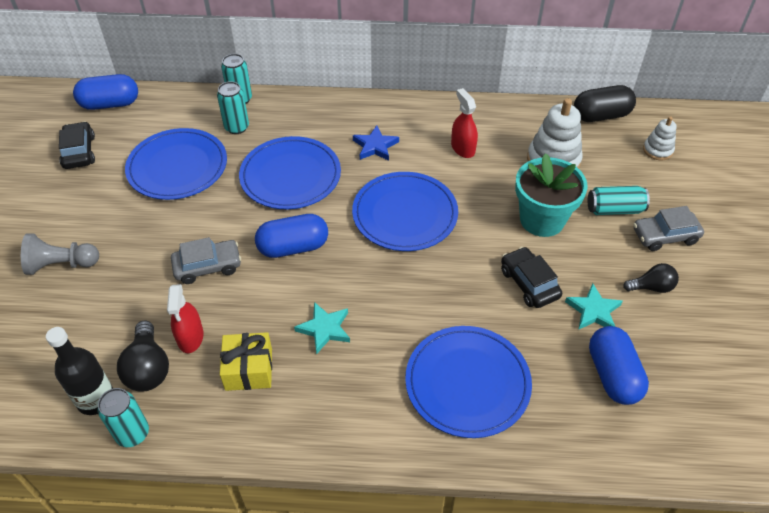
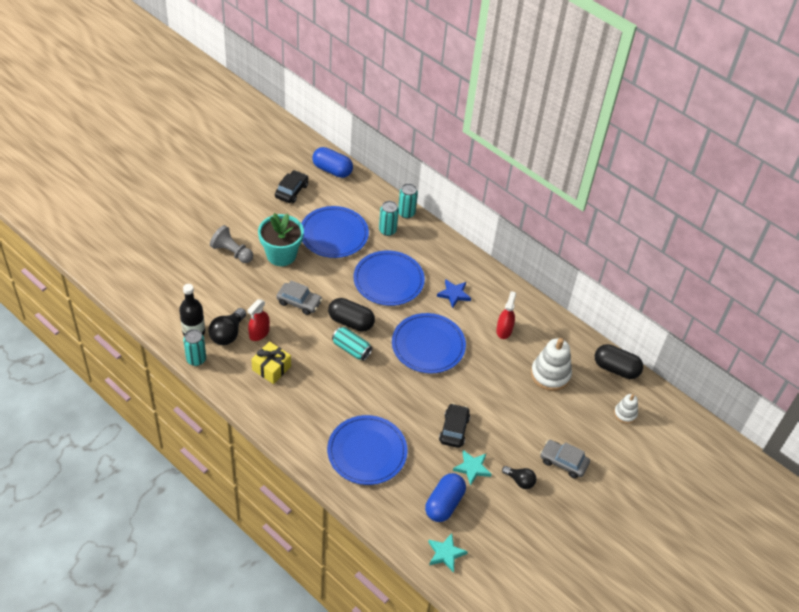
camera: 35 degrees right, 0 degrees up
(293, 247) = (351, 322): blue capsule -> black capsule
(324, 329) = (325, 375): turquoise star -> turquoise star (445, 553)
(542, 219) = (502, 402): turquoise flower pot -> turquoise flower pot (281, 255)
(614, 209) = (552, 427): turquoise can -> turquoise can (351, 349)

